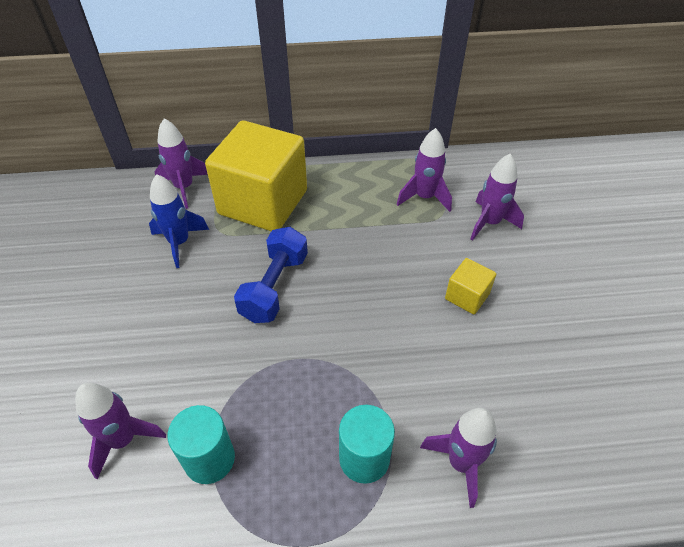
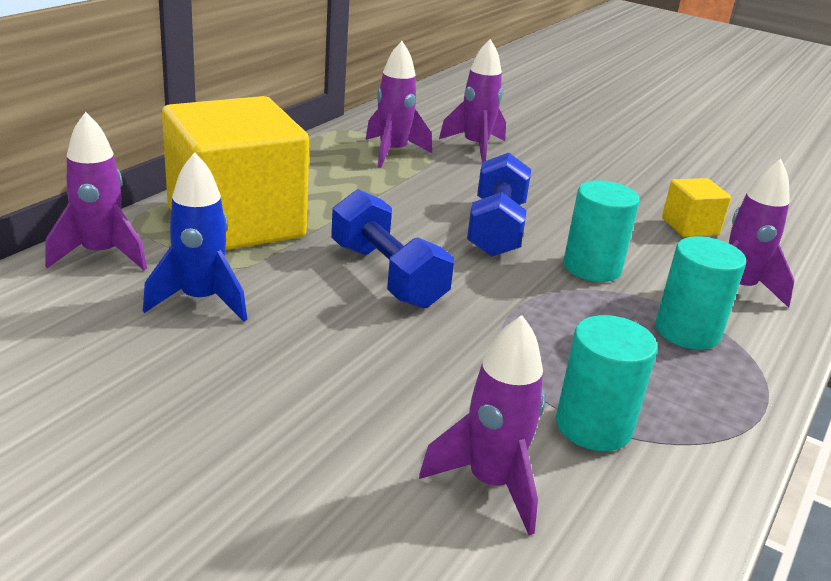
camera: 55 degrees left, 20 degrees down
(386, 297) = (496, 229): none -> blue dumbbell
(392, 368) = (592, 267): none -> turquoise cylinder
(467, 296) = (550, 197): yellow cube -> yellow cube (690, 226)

